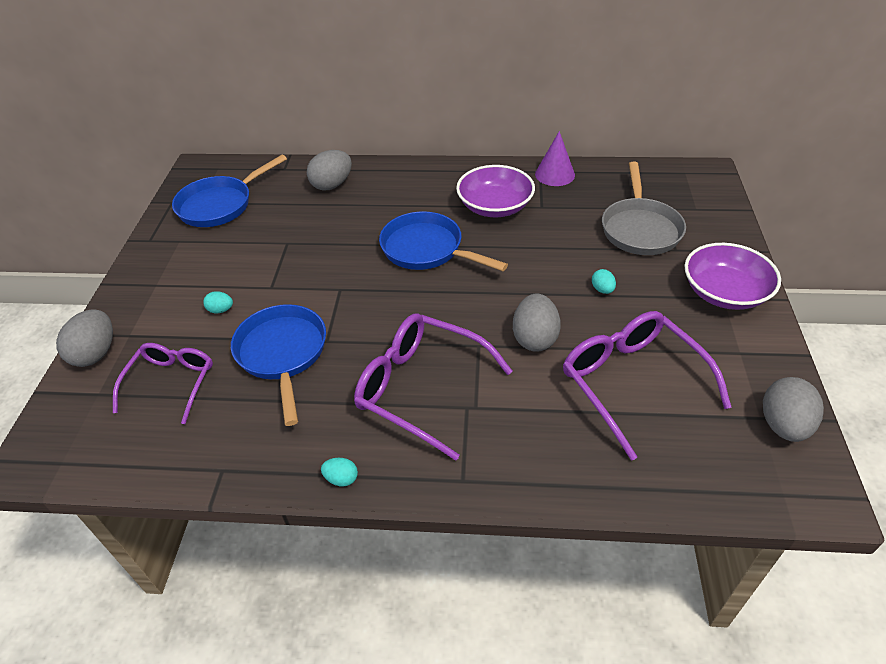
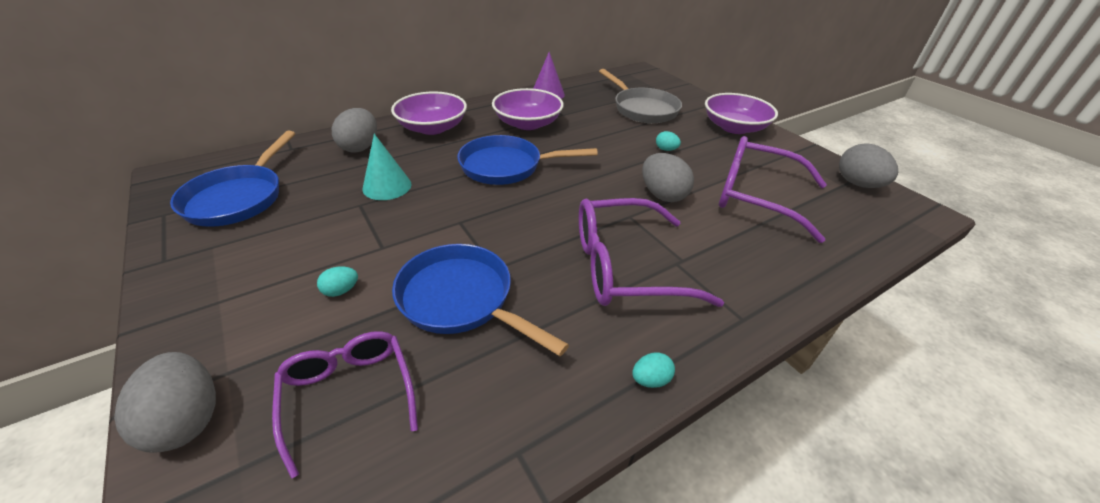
camera: 40 degrees left, 5 degrees down
(318, 233) = (387, 186): none -> turquoise cone
(405, 183) = (432, 128): none -> purple bowl

